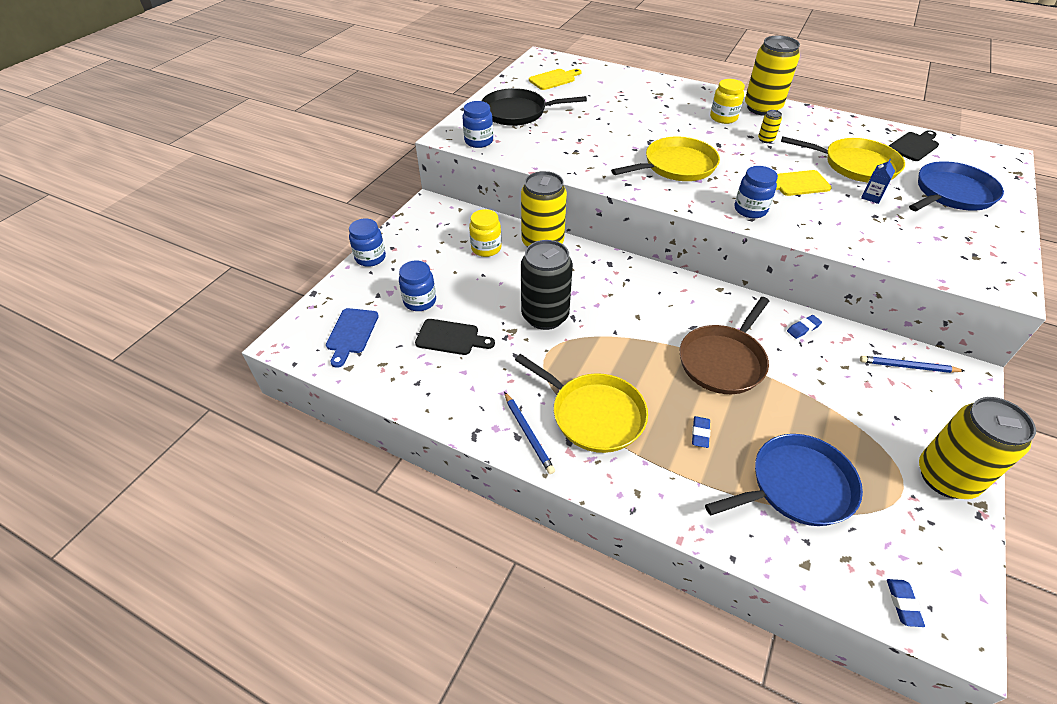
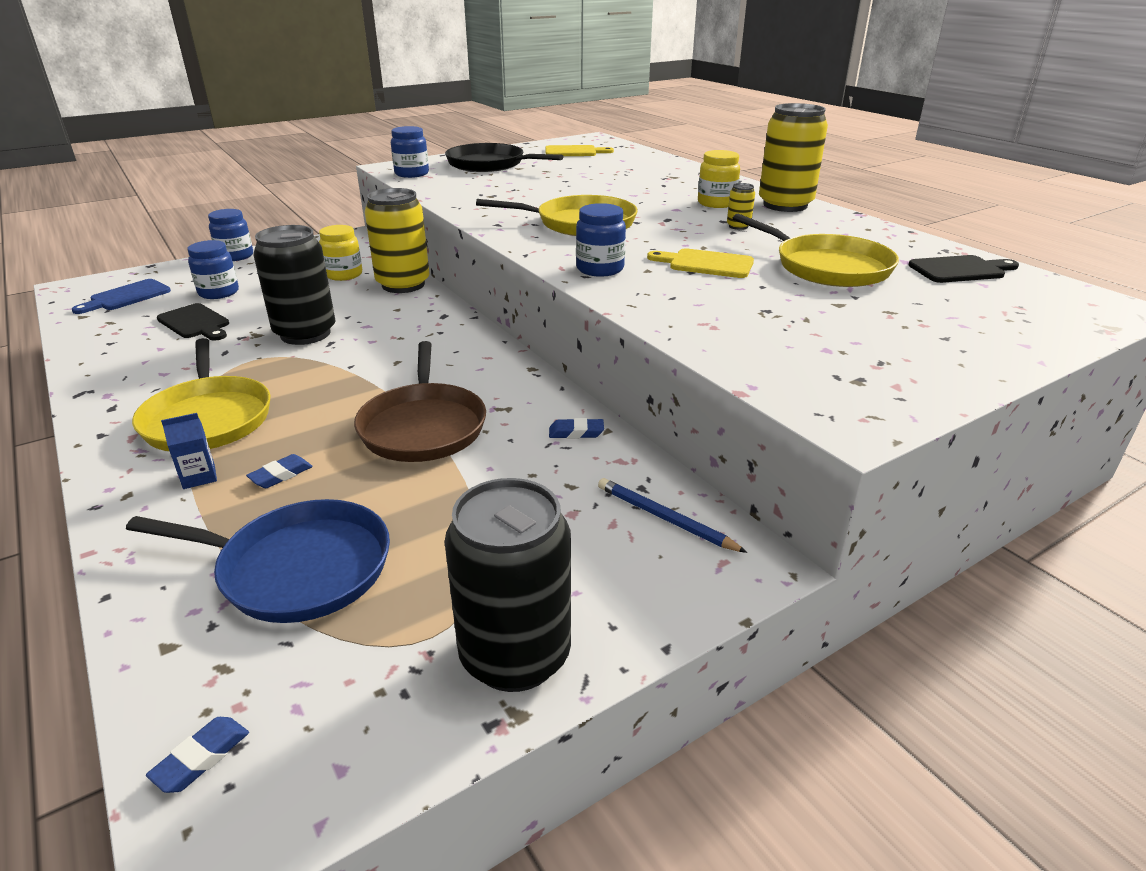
camera: 30 degrees right, 15 degrees down
(528, 434) = (123, 409): blue pencil -> none
(723, 361) = (423, 426): brown pan -> brown pan turned 75 degrees counterclockwise
(871, 197) = (795, 295): blue carton -> blue carton (199, 477)
(946, 477) = (515, 655): yellow can -> black can
(951, 194) = (937, 319): blue pan -> none

